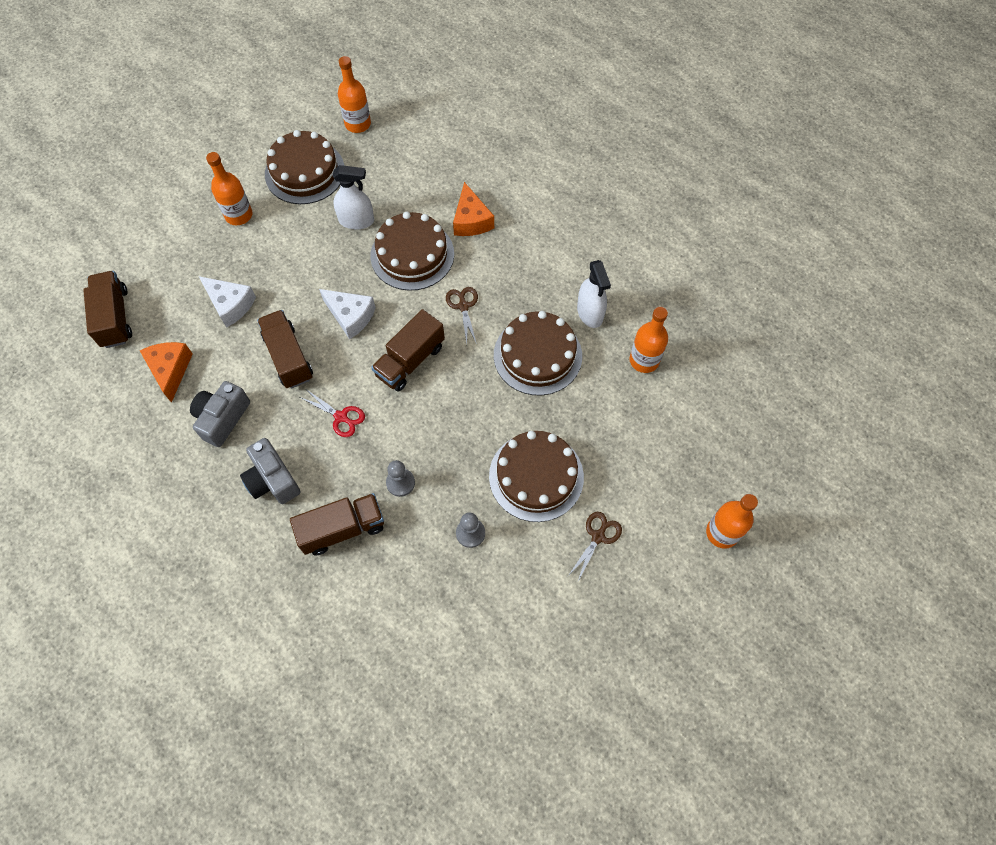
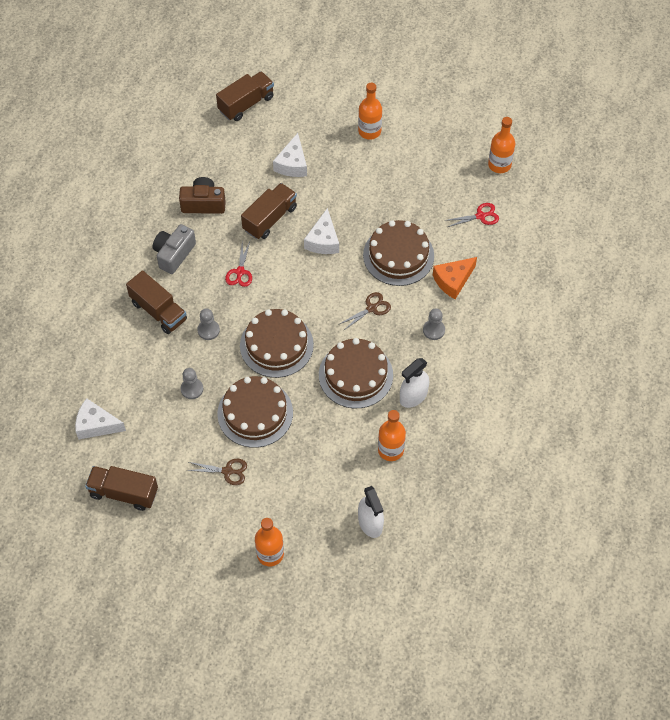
camera: 65 degrees right, 5 degrees down
(170, 370) = (223, 156): orange cheese -> none
(222, 418) = (203, 204): grey camera -> brown camera
(305, 172) = (432, 152): brown cake -> brown cake (276, 345)
(356, 221) = (408, 206): white spray bottle -> white spray bottle (370, 523)
(408, 165) = (480, 216): none -> red scissors
(410, 361) = (306, 294): brown truck -> brown truck (123, 493)
(464, 668) = (96, 425): none -> white cheese
(521, 262) = (433, 330): none -> grey pawn

